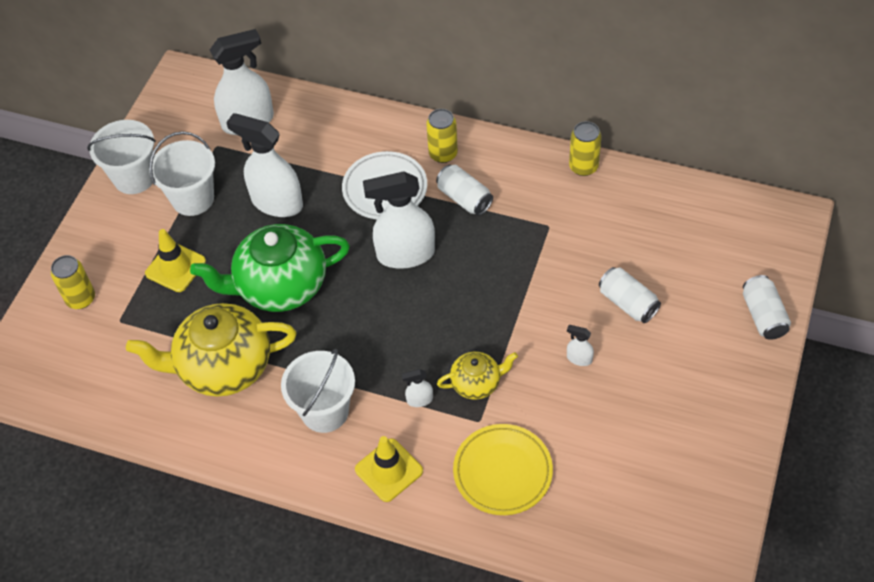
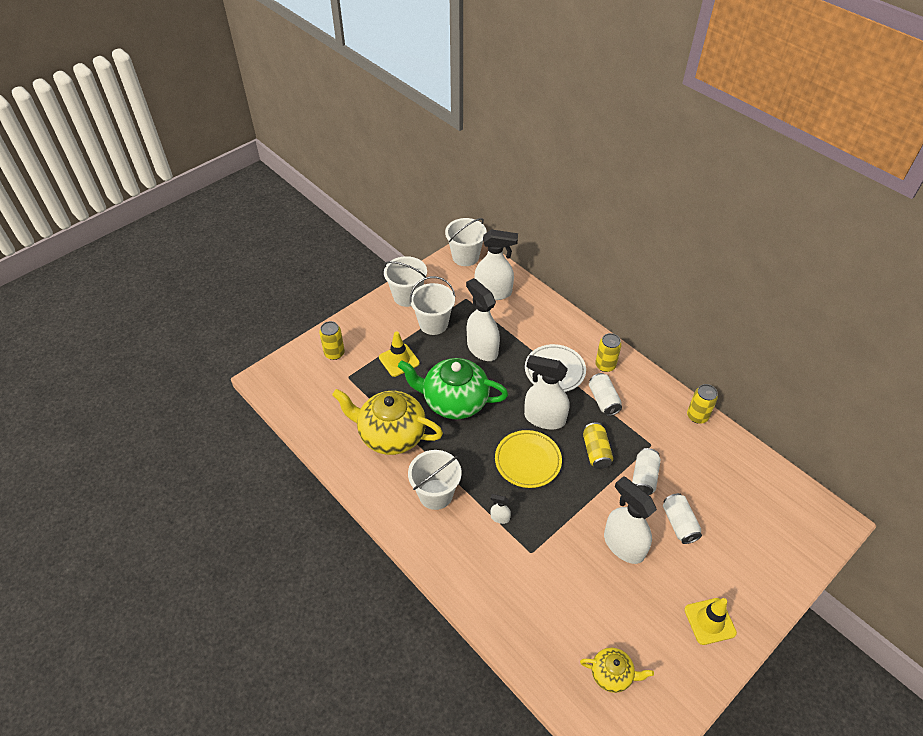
camera: 25 degrees right, 5 degrees down
(182, 89) = (465, 257): none -> white bucket
(389, 470) = (453, 554): yellow traffic cone -> yellow traffic cone (709, 621)
(477, 383) = (544, 526): yellow teapot -> yellow teapot (612, 674)
(489, 265) = (596, 451): none -> yellow can
(502, 472) = (527, 596): yellow plate -> yellow plate (527, 461)
(579, 358) = (623, 545): white spray bottle -> white spray bottle, size x2.37
(763, 316) = (777, 582): white can -> white can (644, 477)

